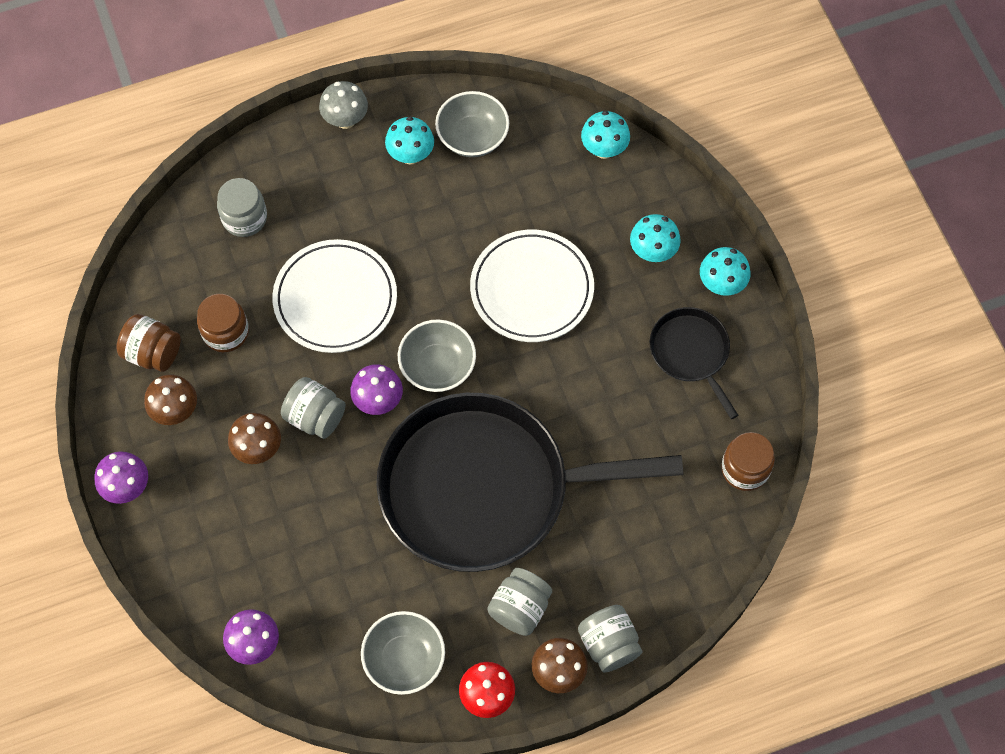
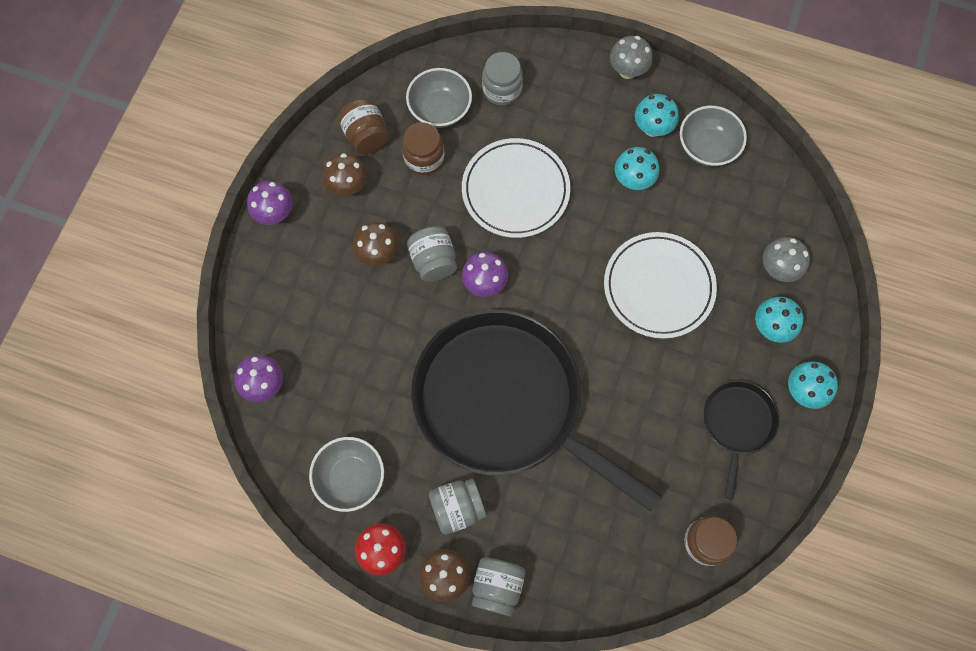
camera: 40 degrees right, 5 degrees up
(437, 366) = (545, 291): grey bowl -> grey bowl (440, 109)
(604, 149) = (797, 225): turquoise mushroom -> turquoise mushroom (633, 180)
(618, 198) = (778, 269): none -> grey mushroom

